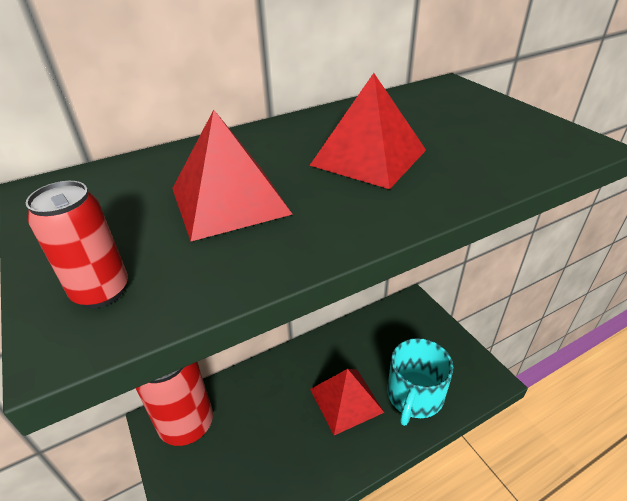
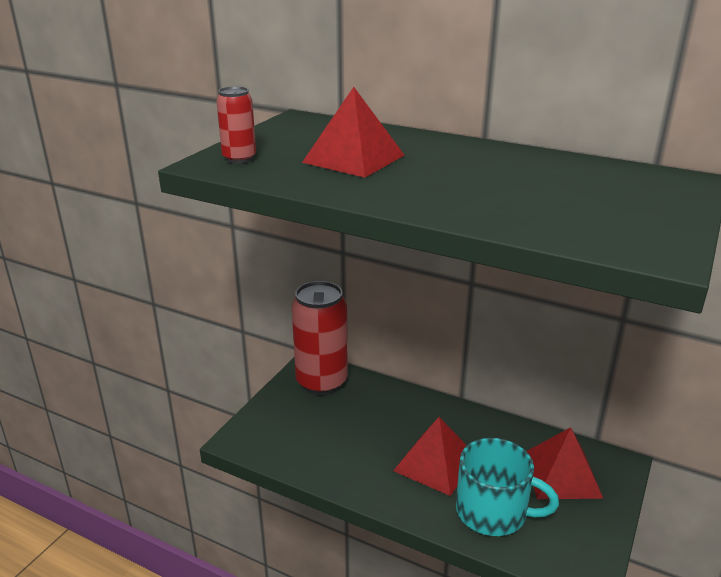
camera: 55 degrees right, 10 degrees down
(368, 157) = (475, 180): red pyramid -> red pyramid (561, 474)
(414, 395) = (493, 511): turquoise mug -> turquoise mug turned 150 degrees counterclockwise

